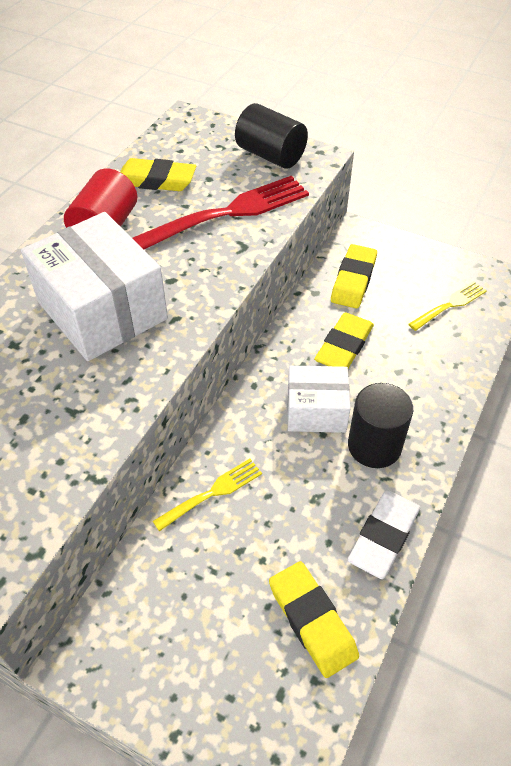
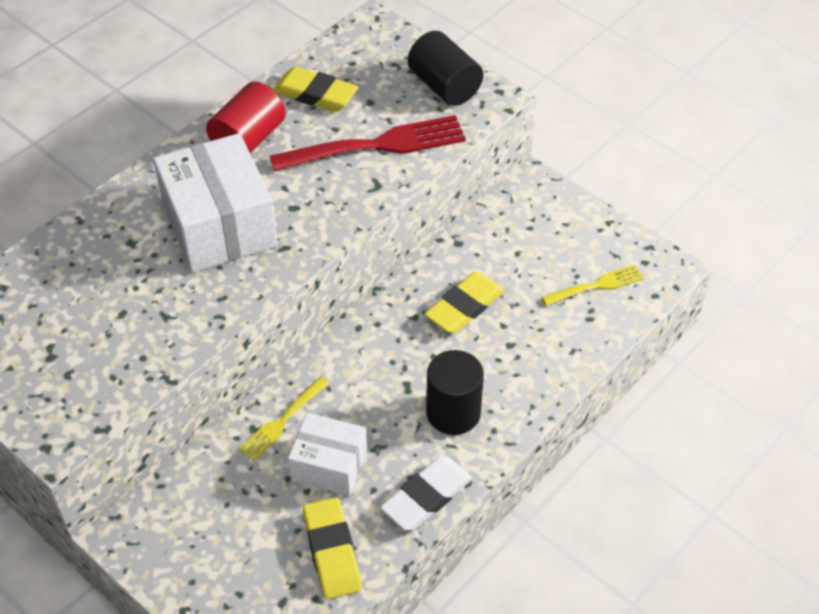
camera: 15 degrees right, 0 degrees up
(212, 493) = (282, 421): yellow fork -> yellow fork turned 150 degrees clockwise
(316, 411) = (410, 366): white box -> white box (329, 465)
(353, 280) = (504, 237): yellow eraser -> none

